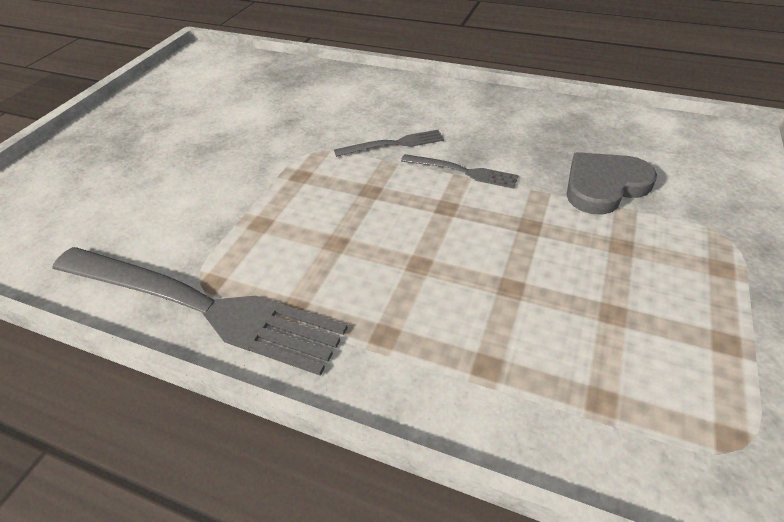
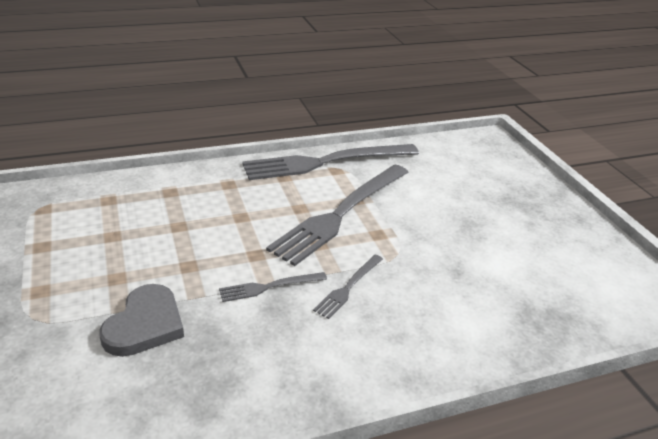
camera: 135 degrees right, 10 degrees down
(301, 213) = (341, 213): none -> grey fork

